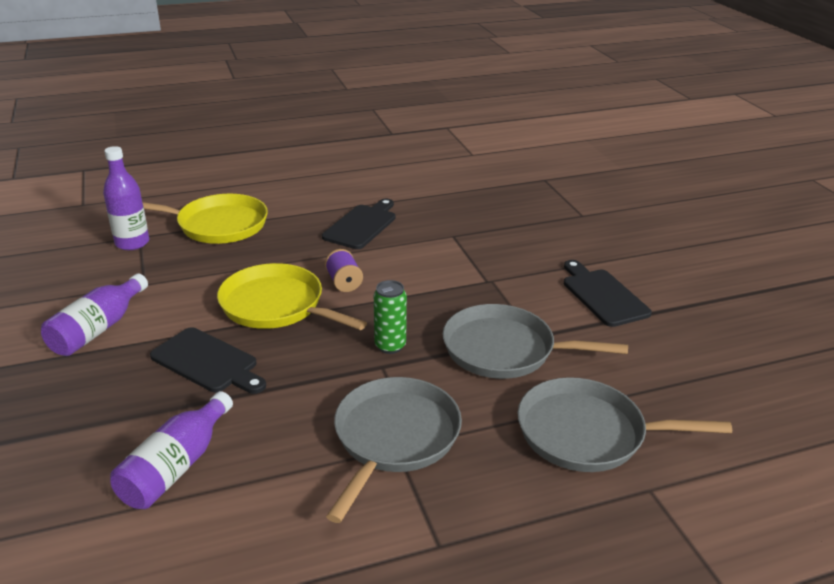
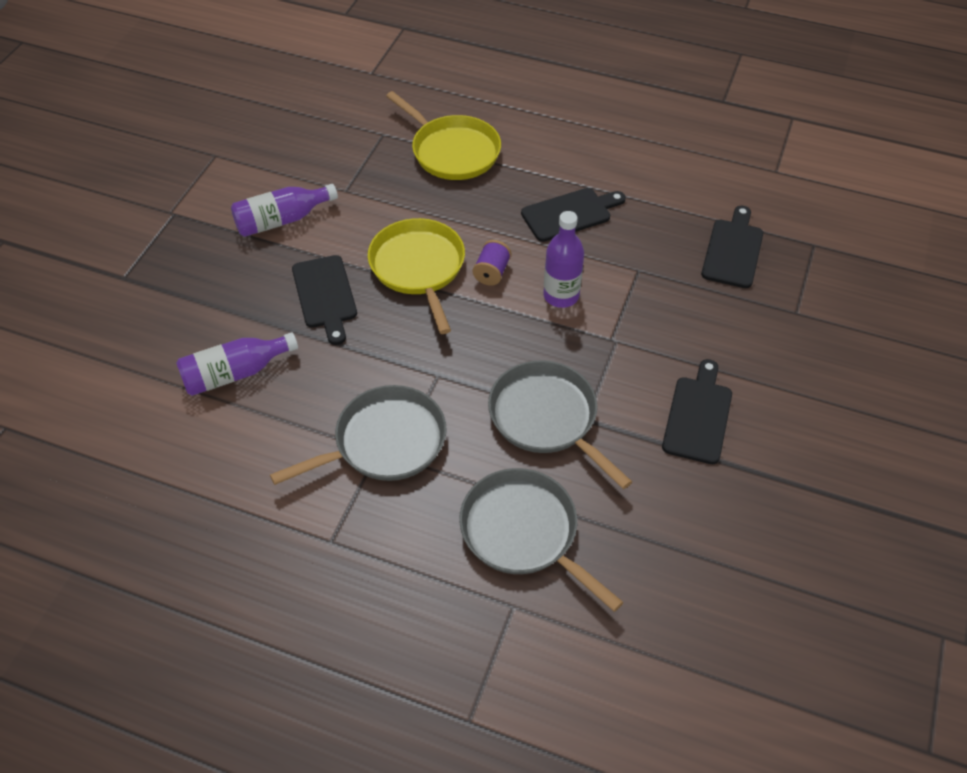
camera: 40 degrees right, 20 degrees up
(132, 243) = (372, 139): purple bottle -> purple bottle (561, 296)
(390, 346) = (463, 359): green can -> none
(500, 201) = (733, 250): none -> black cutting board

